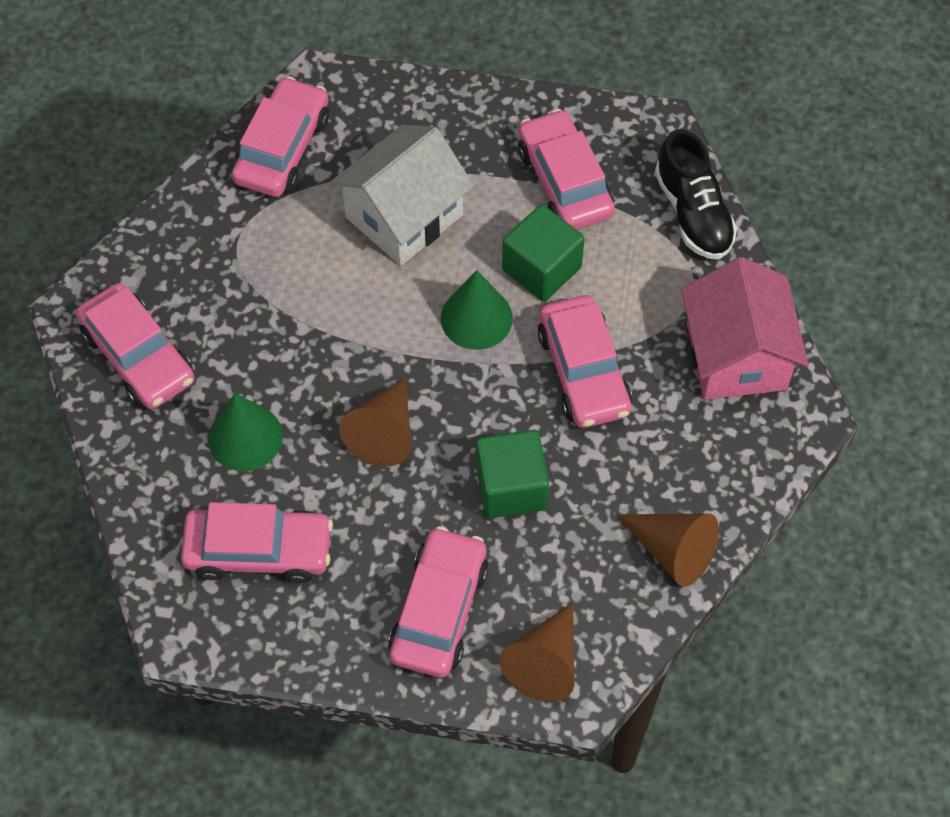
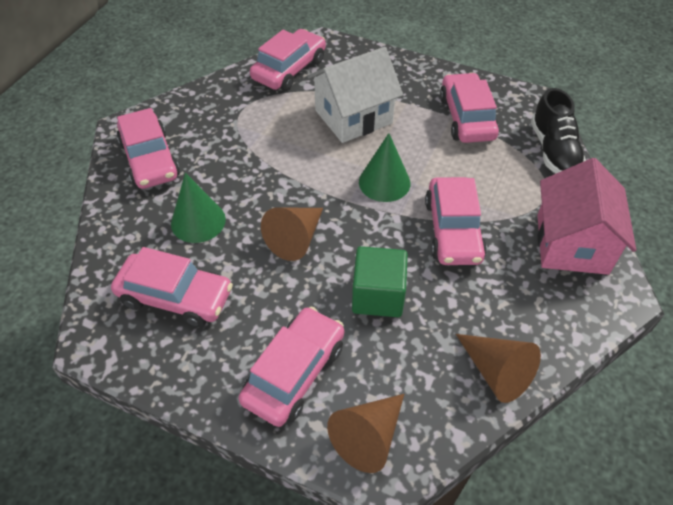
camera: 15 degrees right, 10 degrees down
(541, 268) = (438, 162): green cube -> none

